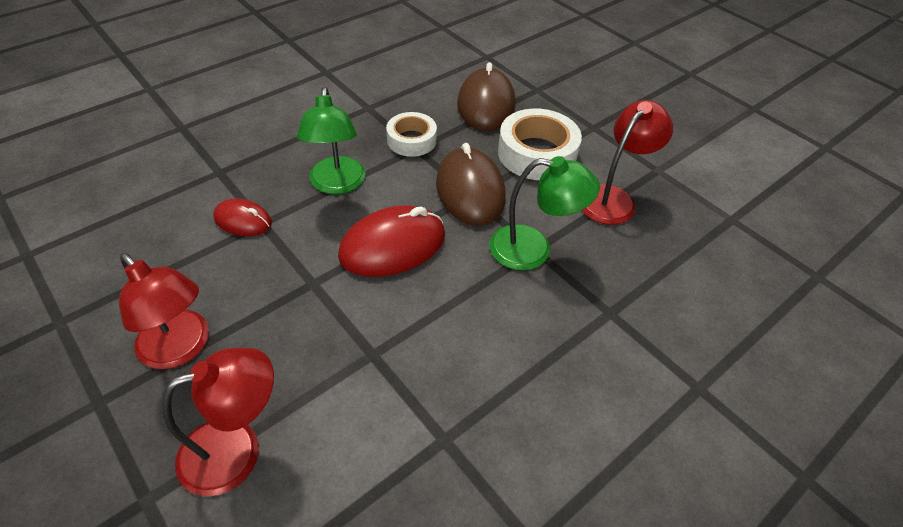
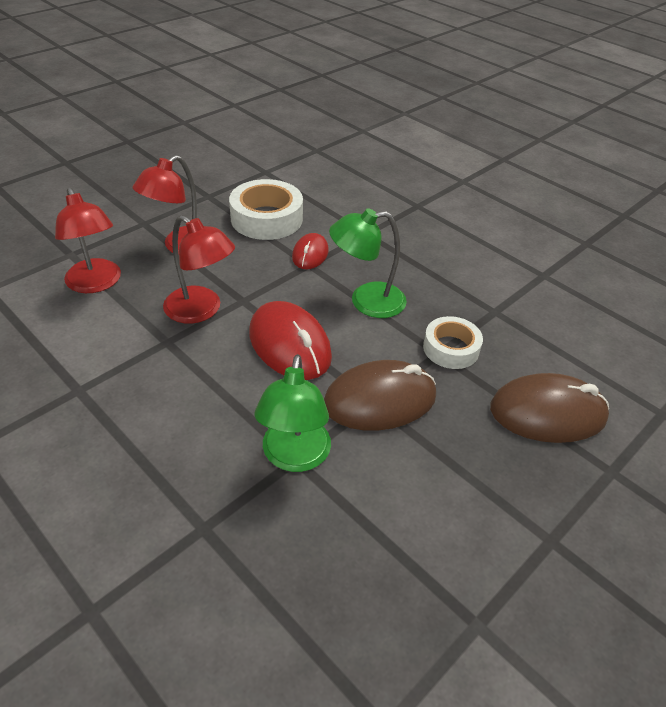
camera: 85 degrees right, 5 degrees down
(537, 153) = (465, 466): white tape -> white tape (266, 218)
(613, 198) = (398, 551): red lamp -> red lamp (201, 310)

